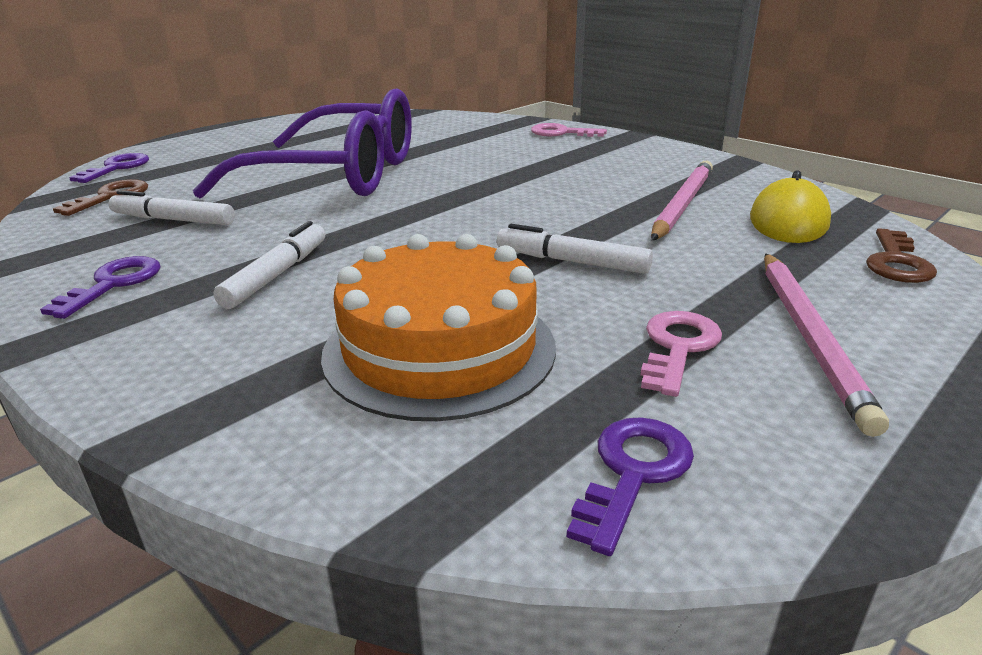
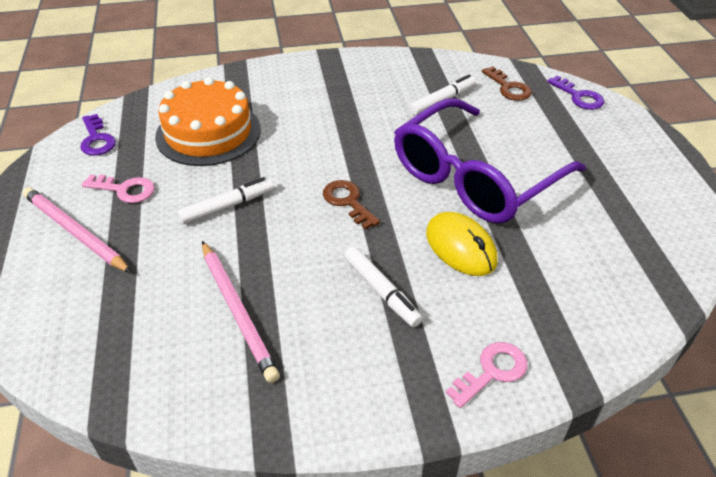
camera: 125 degrees right, 15 degrees up
(113, 284) = (368, 75): purple key -> none
(276, 275) = (327, 114): white marker -> white marker (381, 291)
(678, 347) = (125, 190): pink key -> pink key turned 45 degrees counterclockwise
(788, 221) = (150, 343): yellow mouse -> yellow mouse (460, 247)
(897, 262) = (56, 335): brown key -> brown key (348, 202)

